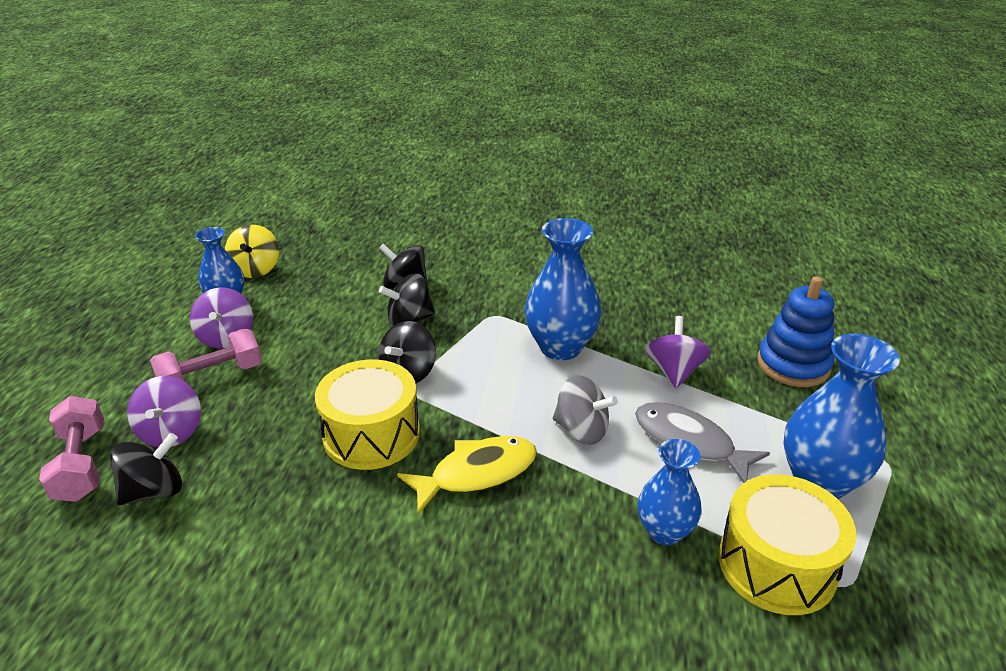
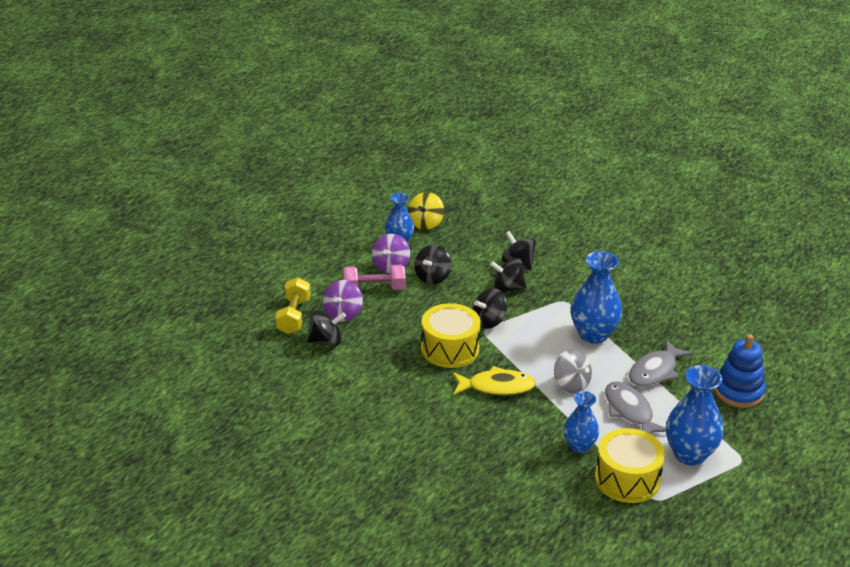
camera: 25 degrees right, 0 degrees up
(81, 464) = (293, 316): pink dumbbell -> yellow dumbbell
(296, 335) = (432, 277): none -> black spinning top
(674, 371) = (655, 371): purple spinning top -> grey fish

